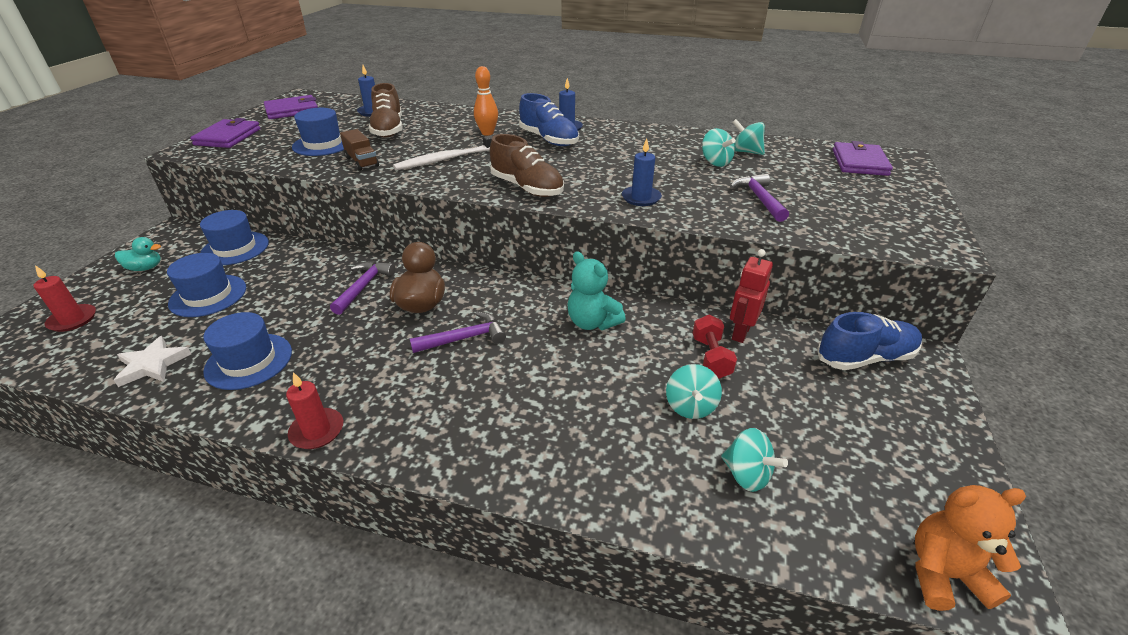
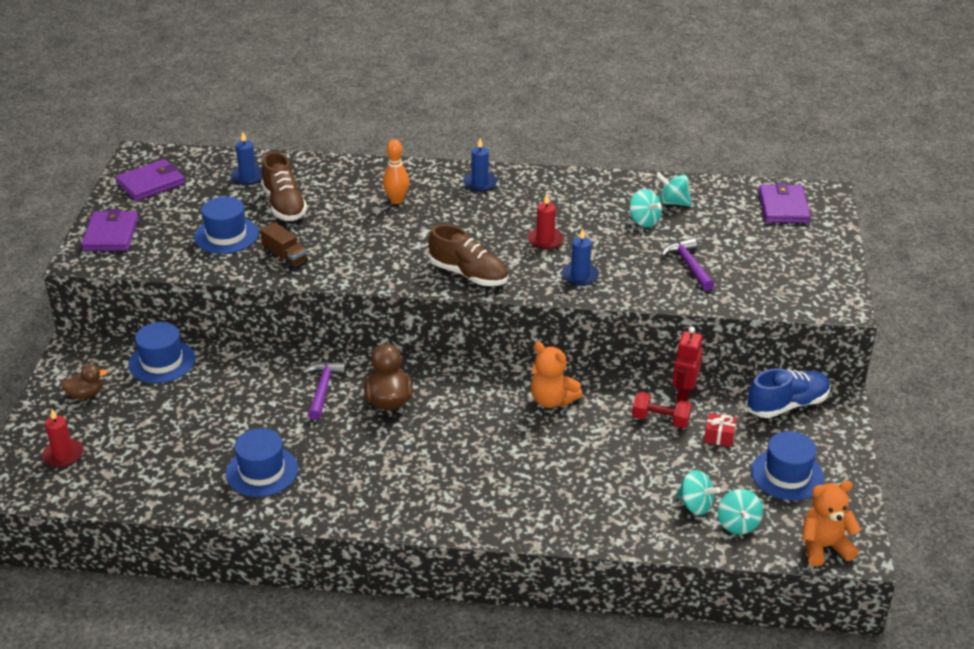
camera: 10 degrees left, 0 degrees up
(145, 268) = (85, 394): turquoise duck -> brown duck
(152, 364) = (177, 485): white star -> none
(208, 295) = (175, 416): blue hat -> blue hat (787, 474)
(317, 431) = (358, 517): red candle -> red candle (545, 240)
(448, 159) = (372, 243): white toothbrush -> none
(465, 338) = (443, 428): purple hammer -> none
(549, 140) = (467, 204): blue shoe -> none
(592, 322) = (552, 400): turquoise teddy bear -> orange teddy bear
(690, 406) = (648, 462): turquoise spinning top -> turquoise spinning top (738, 524)
(711, 357) = (660, 420): red dumbbell -> red dumbbell turned 60 degrees counterclockwise
(781, 385) = (719, 437): none -> red gift

